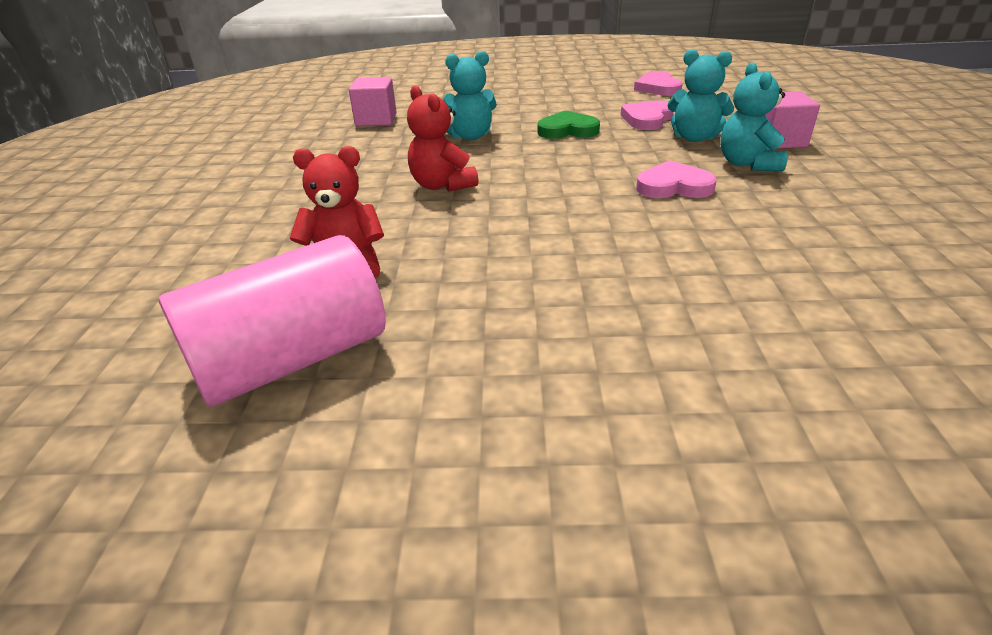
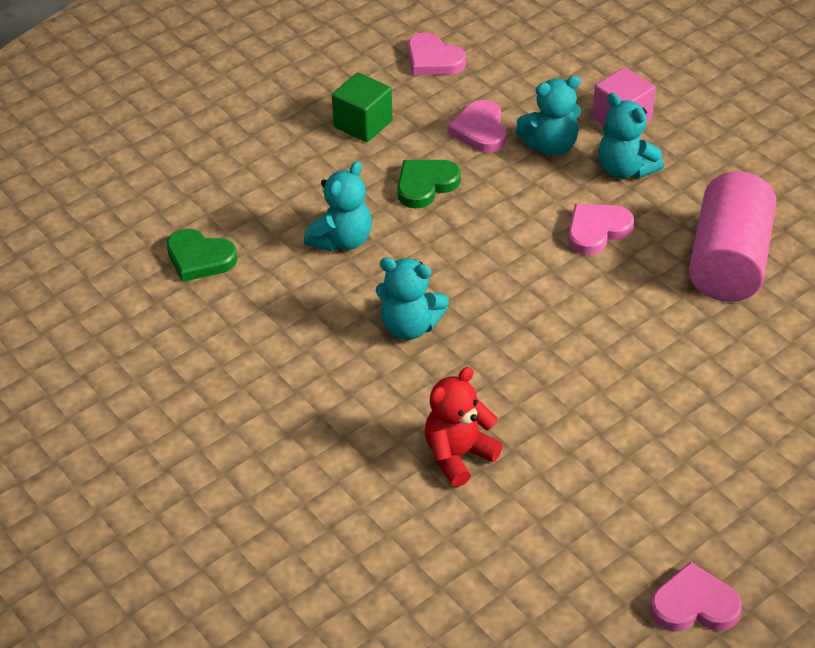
camera: 40 degrees left, 10 degrees up
(292, 359) = (534, 544): pink cylinder -> pink cylinder (728, 261)
(340, 532) = (694, 605): none -> pink heart
(376, 120) = (199, 258): pink cube -> green heart
(442, 185) = (409, 326): red teddy bear -> turquoise teddy bear
(567, 99) = (363, 124): none -> green cube

